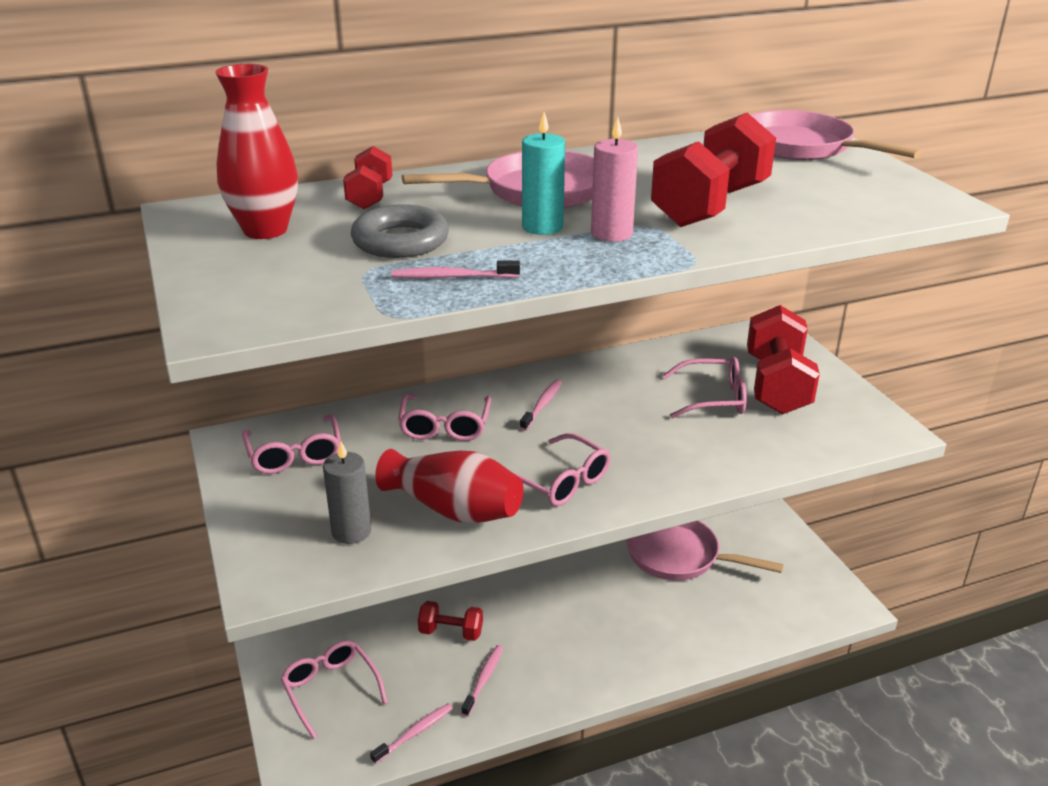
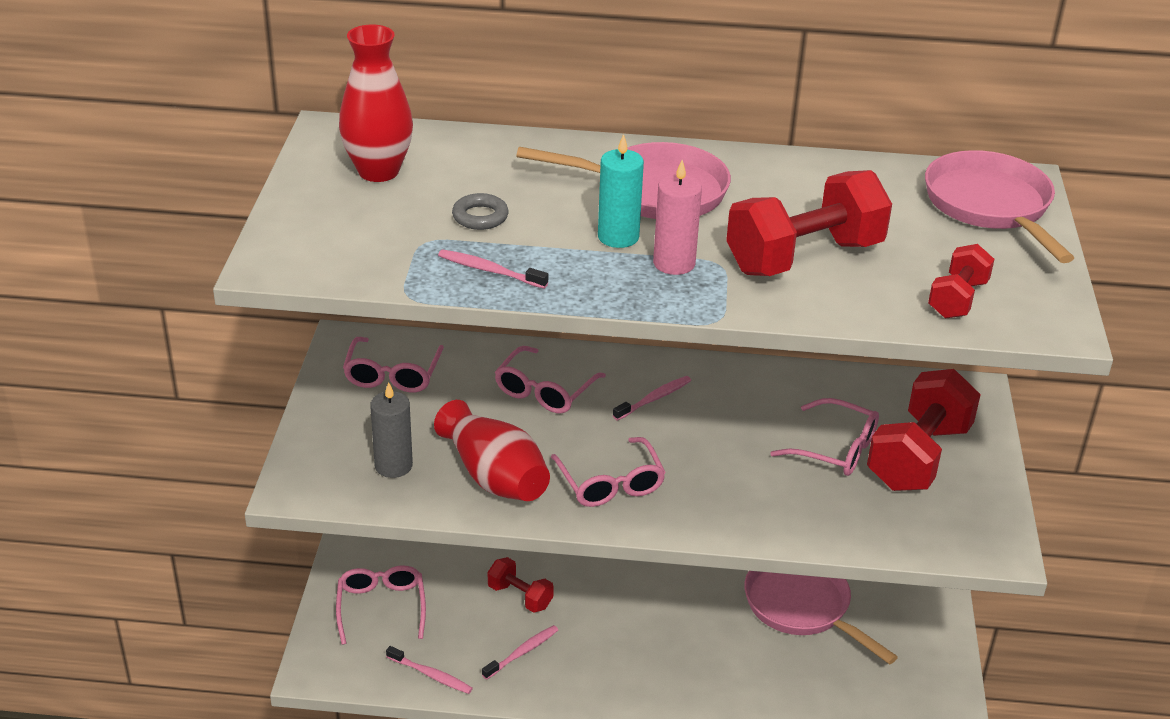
camera: 25 degrees right, 5 degrees up
(370, 196) = (497, 155): red dumbbell -> red dumbbell (957, 299)
(400, 241) = (480, 217): grey ring -> grey ring, size x0.60
(415, 733) = (431, 675): pink toothbrush -> pink toothbrush turned 45 degrees clockwise

